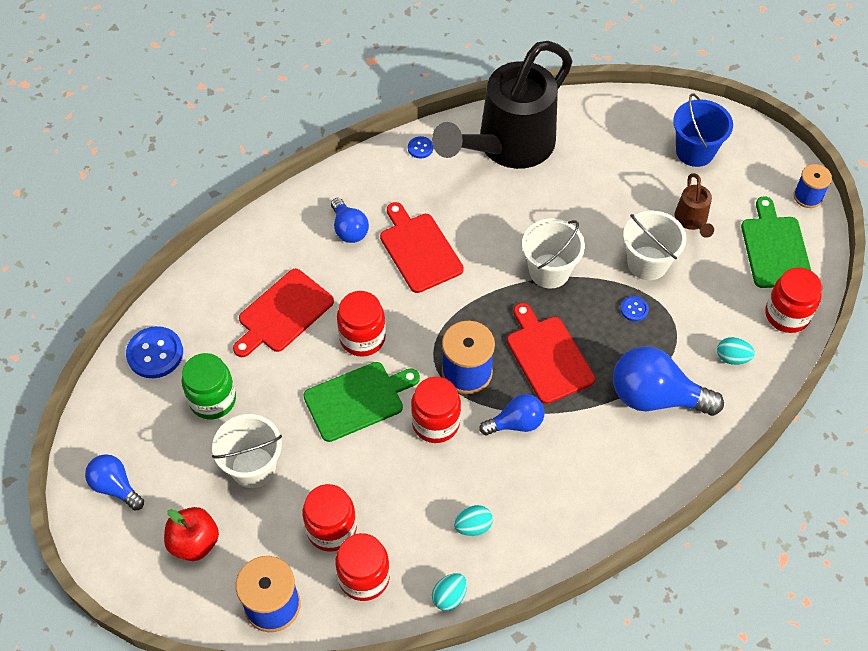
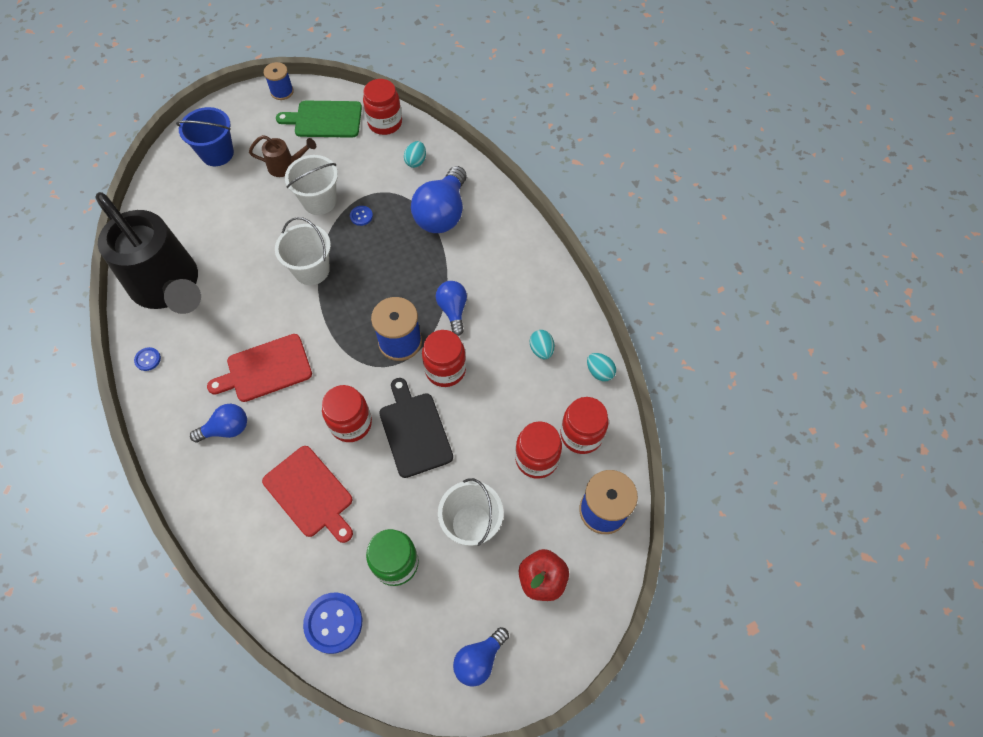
camera: 85 degrees left, 5 degrees up
(357, 400) = (414, 431): green cutting board -> black cutting board
(548, 356) = (394, 281): red cutting board -> none

